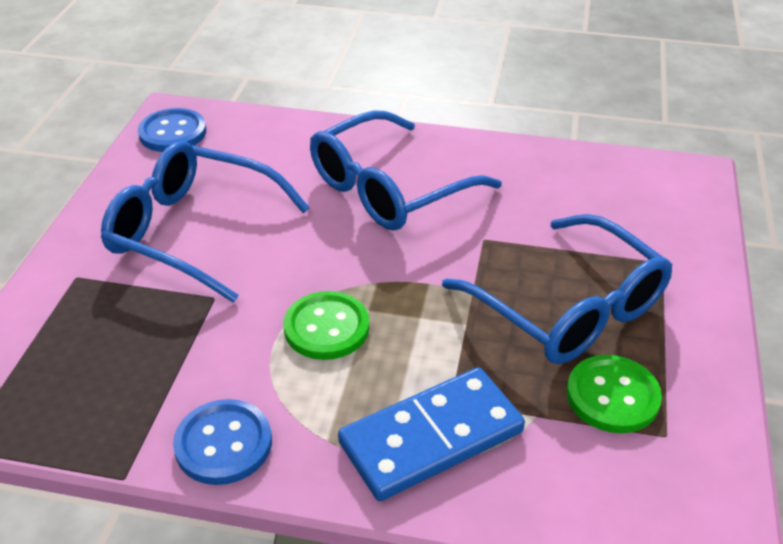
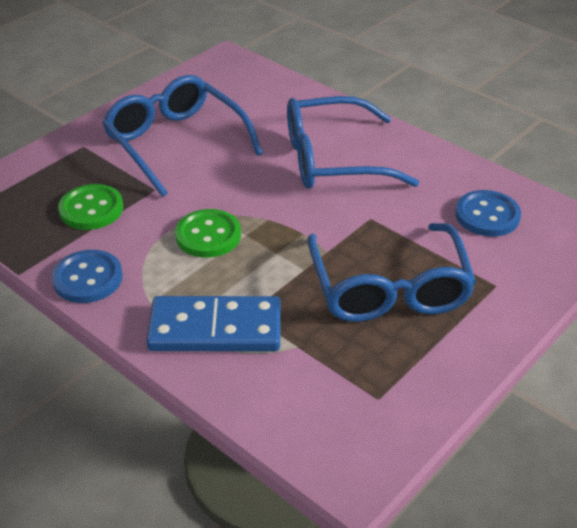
camera: 30 degrees right, 0 degrees up
(172, 133) = (216, 72): blue button -> blue button (487, 215)
(612, 396) = (364, 357): green button -> green button (91, 209)

